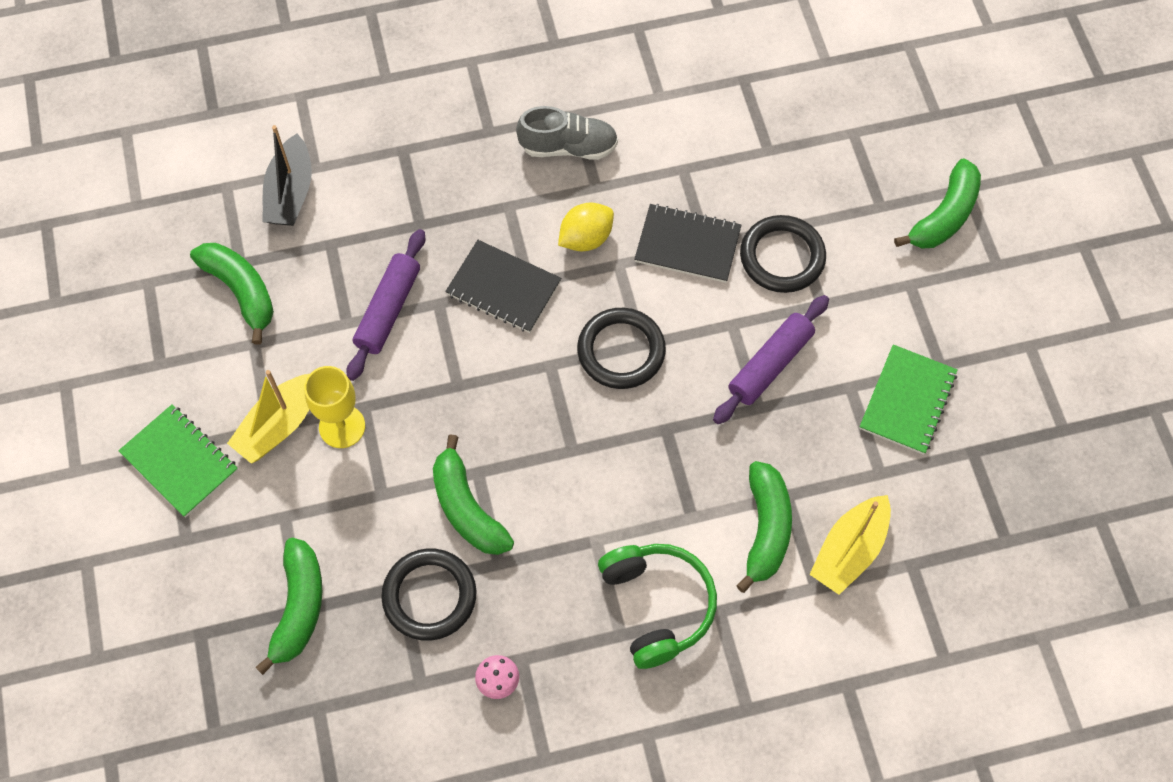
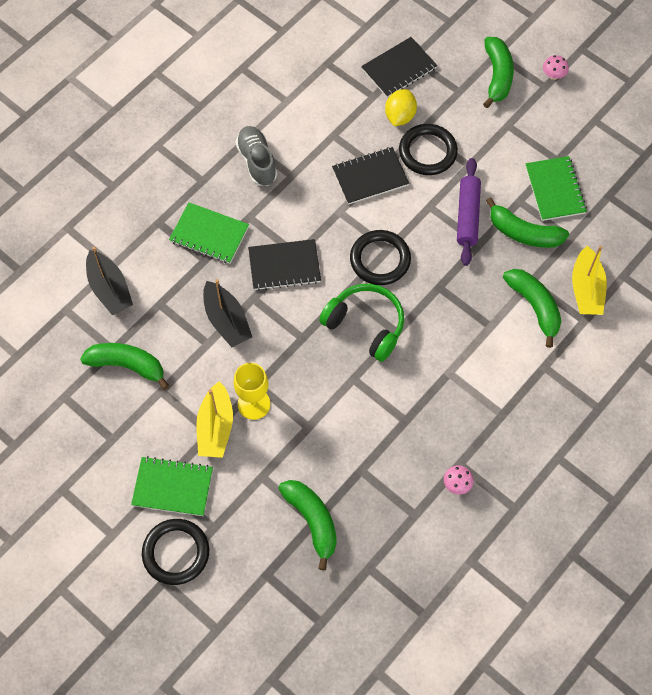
camera: 35 degrees left, 0 degrees up
(388, 310) = (226, 320): purple rolling pin -> black boat
(429, 596) = (381, 464): black ring -> black ring (176, 553)
(448, 198) = (209, 234): none -> green notebook
(467, 508) = (363, 402): green banana -> green banana (523, 233)
(568, 147) = (257, 162): grey shoe -> grey shoe turned 75 degrees counterclockwise
(586, 238) = (309, 208): yellow lemon -> yellow lemon (400, 116)
(657, 606) = (509, 386): green headphones -> green headphones (365, 325)
(826, 135) = (399, 68): none -> black notebook
(1019, 257) = (553, 75): none -> pink mushroom

